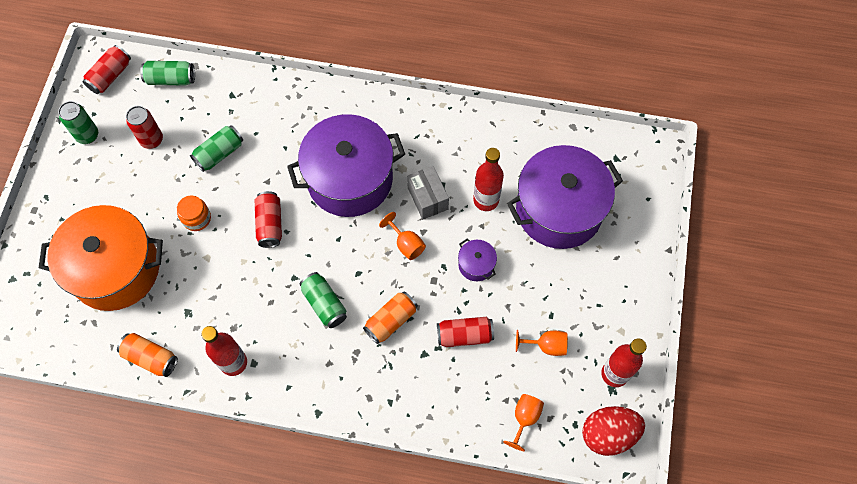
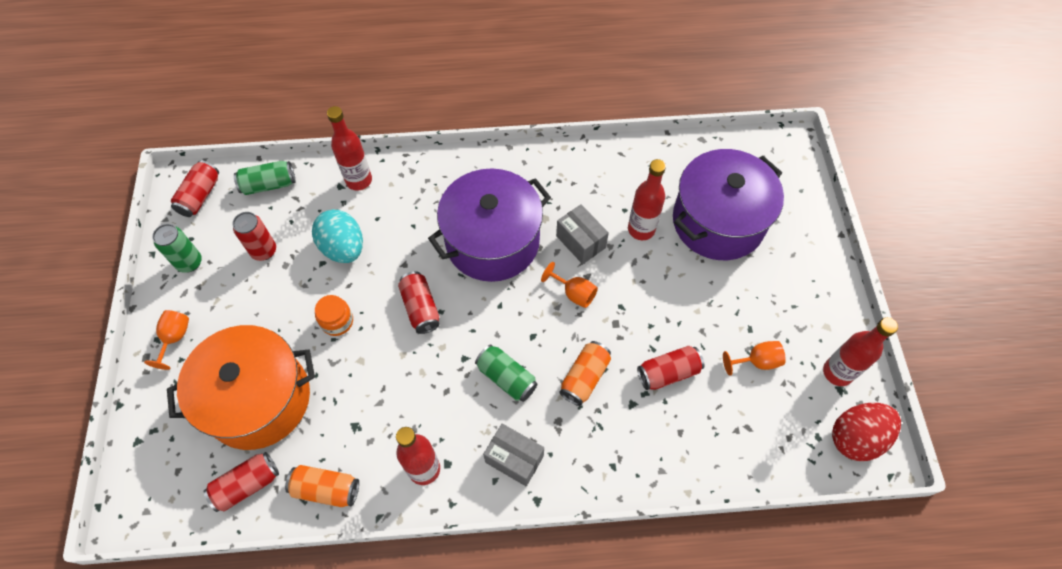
camera: 15 degrees left, 5 degrees down
(89, 337) = (247, 485): none -> red can
(219, 153) = (343, 248): green can -> turquoise egg
(249, 93) = (359, 180): none -> red bottle
(310, 374) = (514, 459): none -> grey box
(476, 265) = (654, 296): purple pot -> none
(524, 418) = (763, 445): orange goblet -> orange goblet (175, 338)

